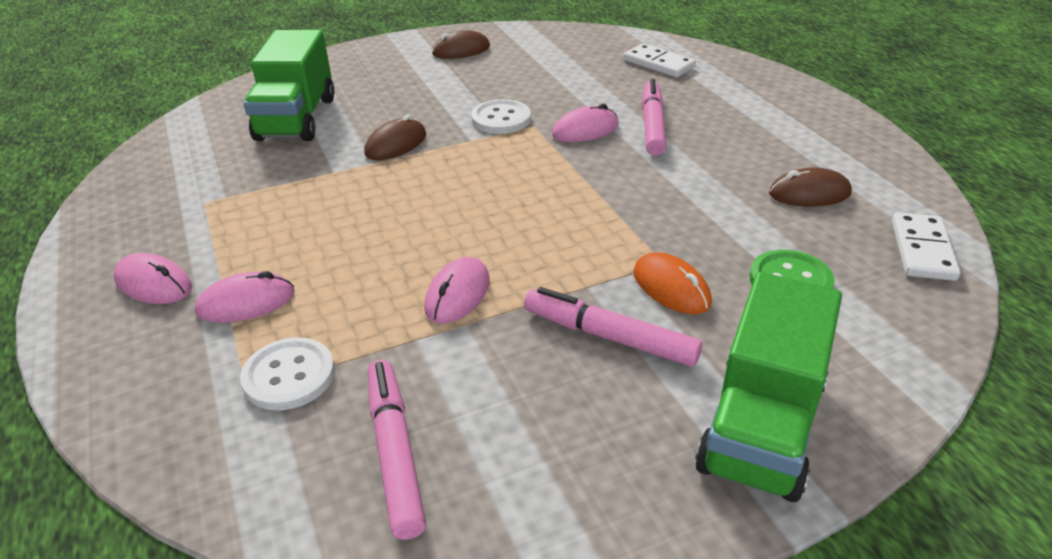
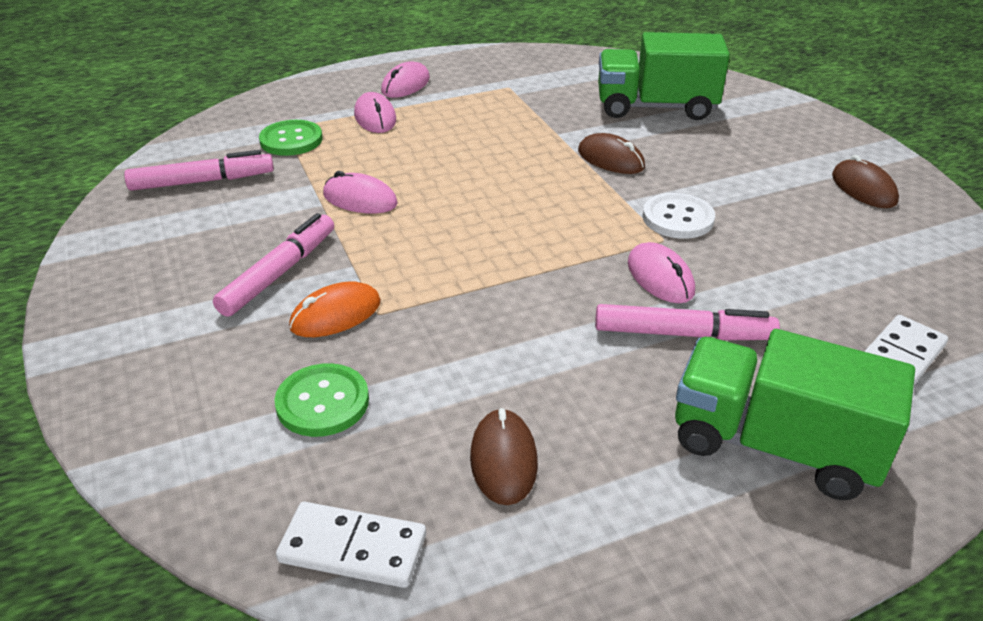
camera: 90 degrees right, 0 degrees up
(289, 376) = (291, 140): white button -> green button
(761, 426) = (138, 345): green truck -> green truck (773, 445)

